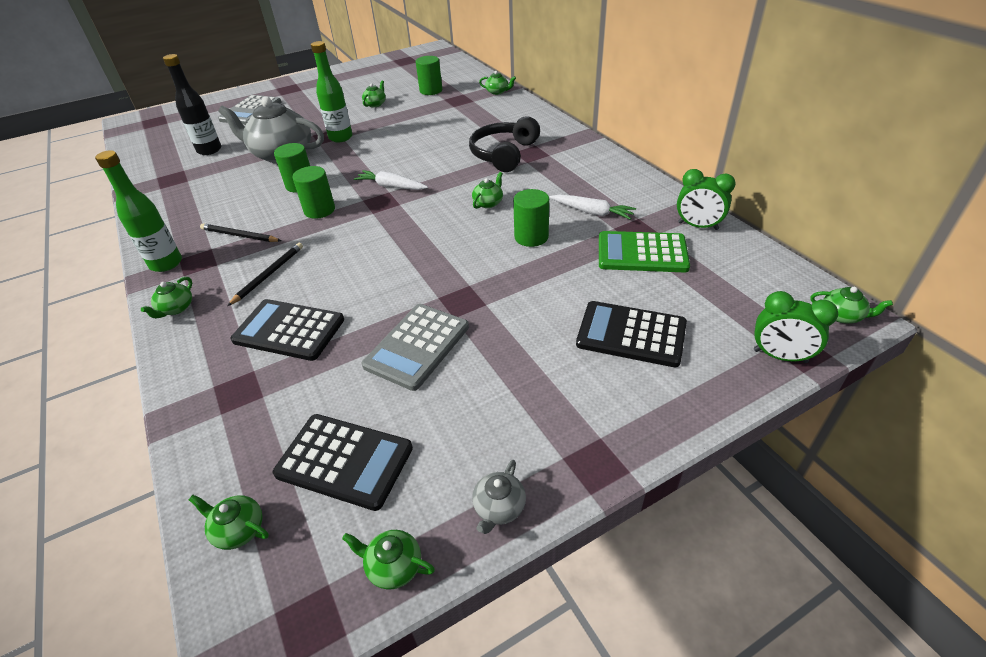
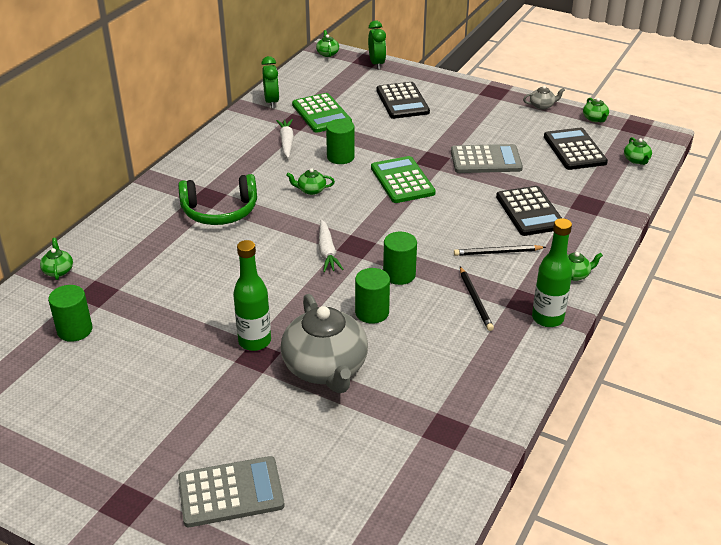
camera: 125 degrees left, 5 degrees down
(209, 150) = (364, 448): black bottle -> none
(375, 104) = (142, 362): green teapot -> none
(446, 262) = (402, 180): none -> green calculator
(504, 154) = (220, 211): black headphones -> green headphones

